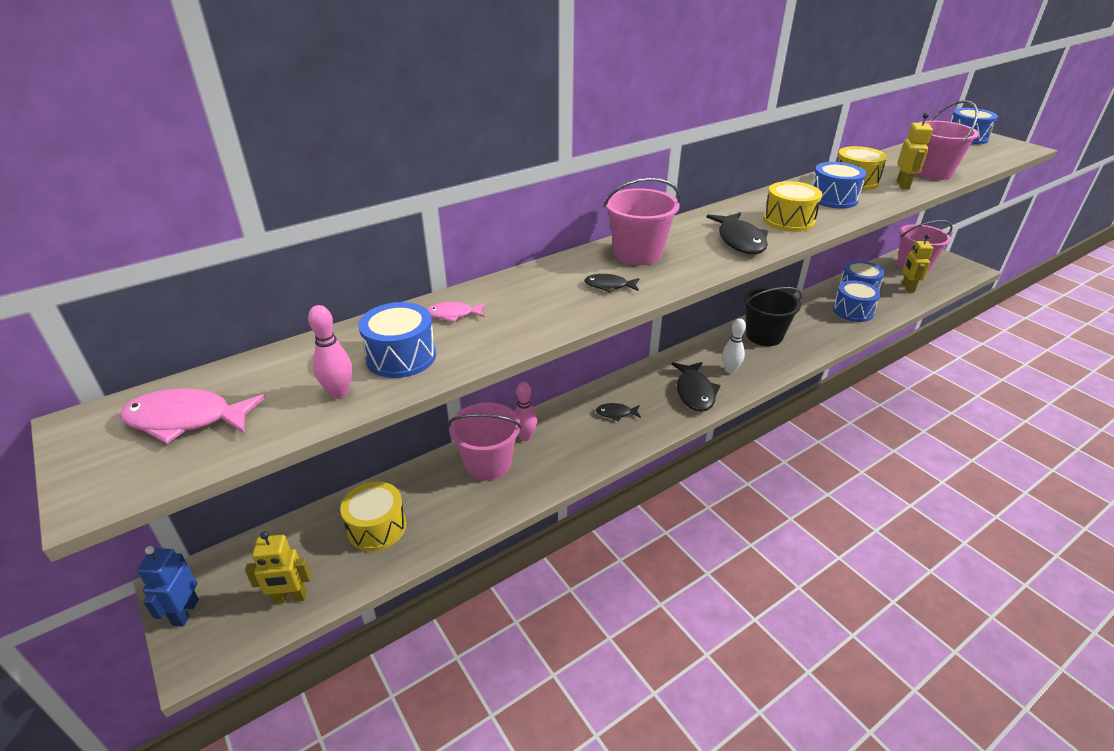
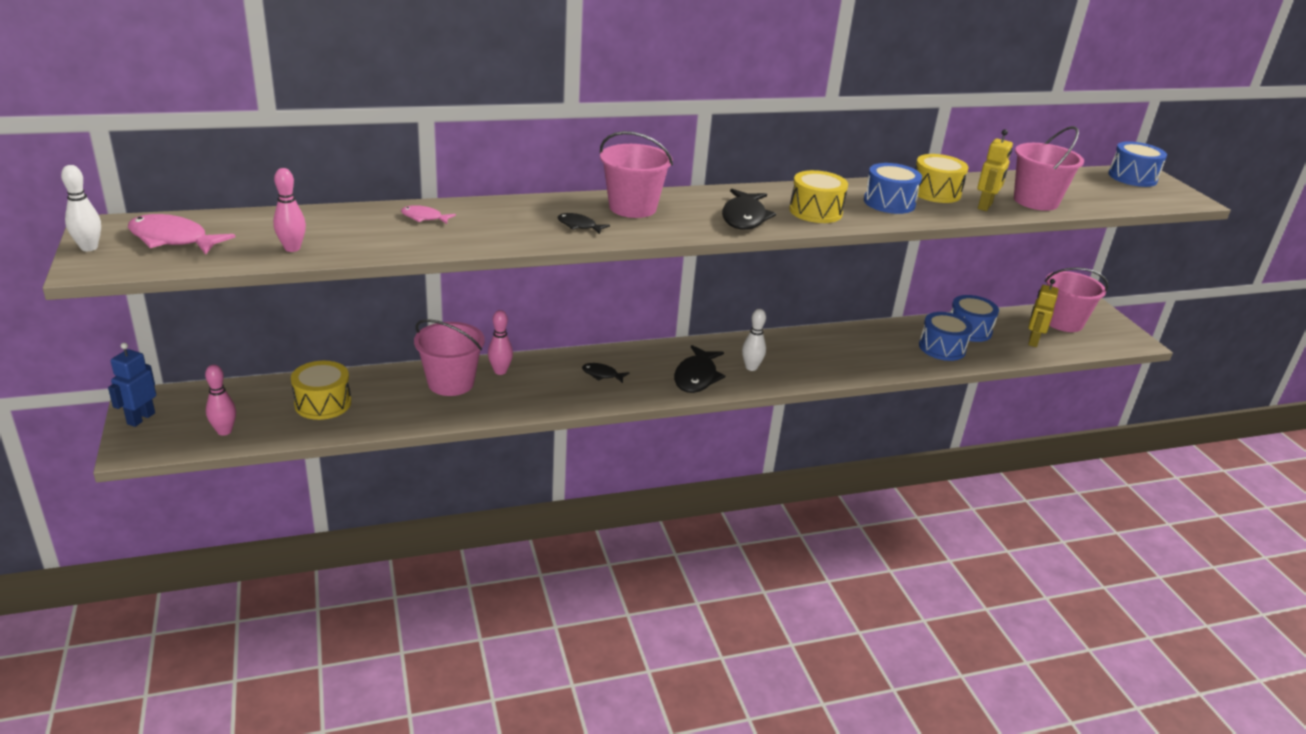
camera: 15 degrees right, 5 degrees down
(80, 463) = (89, 248): none -> white bowling pin
(290, 598) = (224, 431): yellow robot -> pink bowling pin
(401, 357) = (358, 236): blue drum -> none
(764, 336) = (816, 347): black bucket -> none

